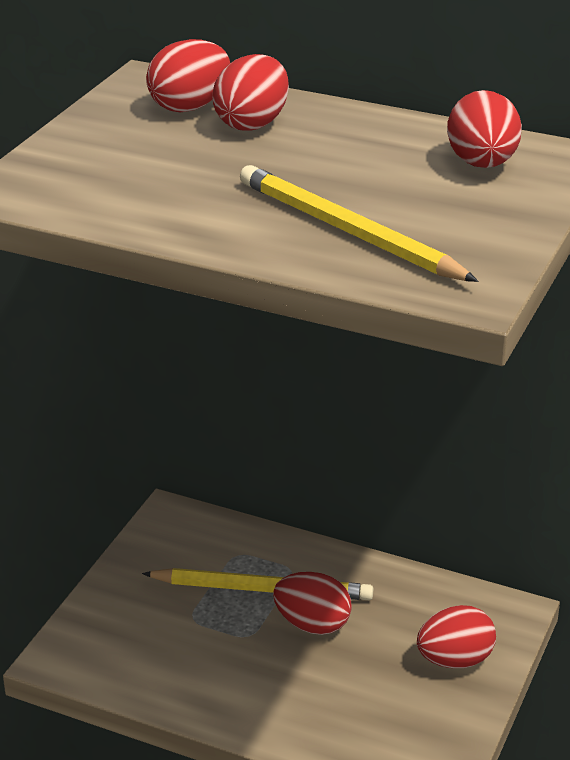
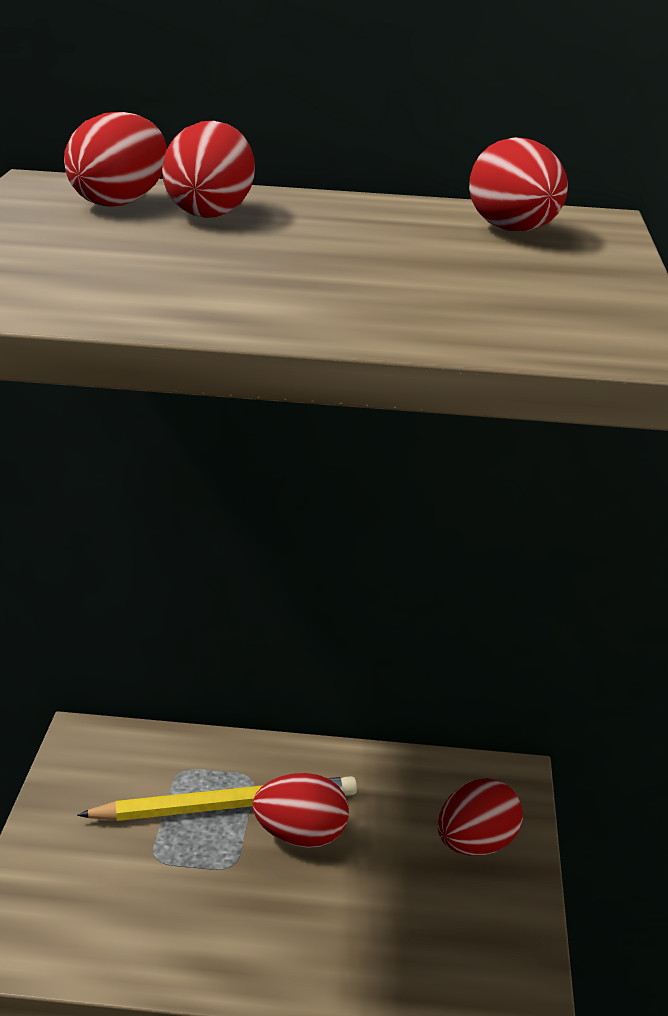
camera: 20 degrees left, 5 degrees down
(348, 231) = (421, 300): yellow pencil -> none

